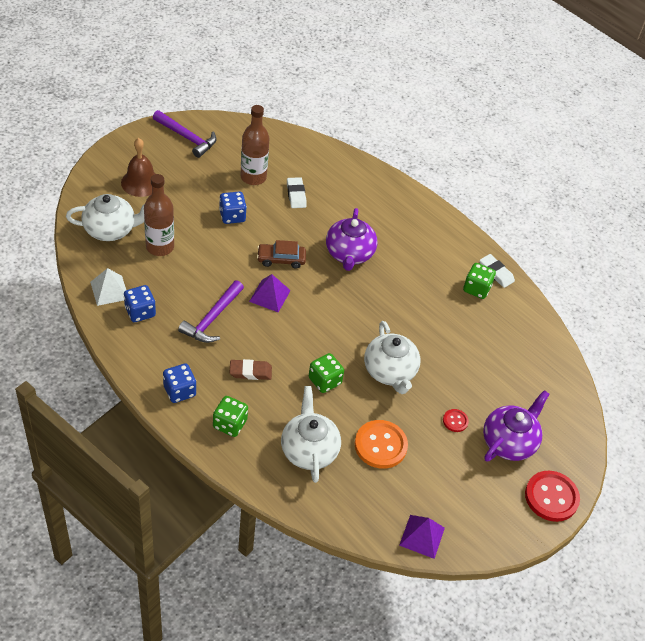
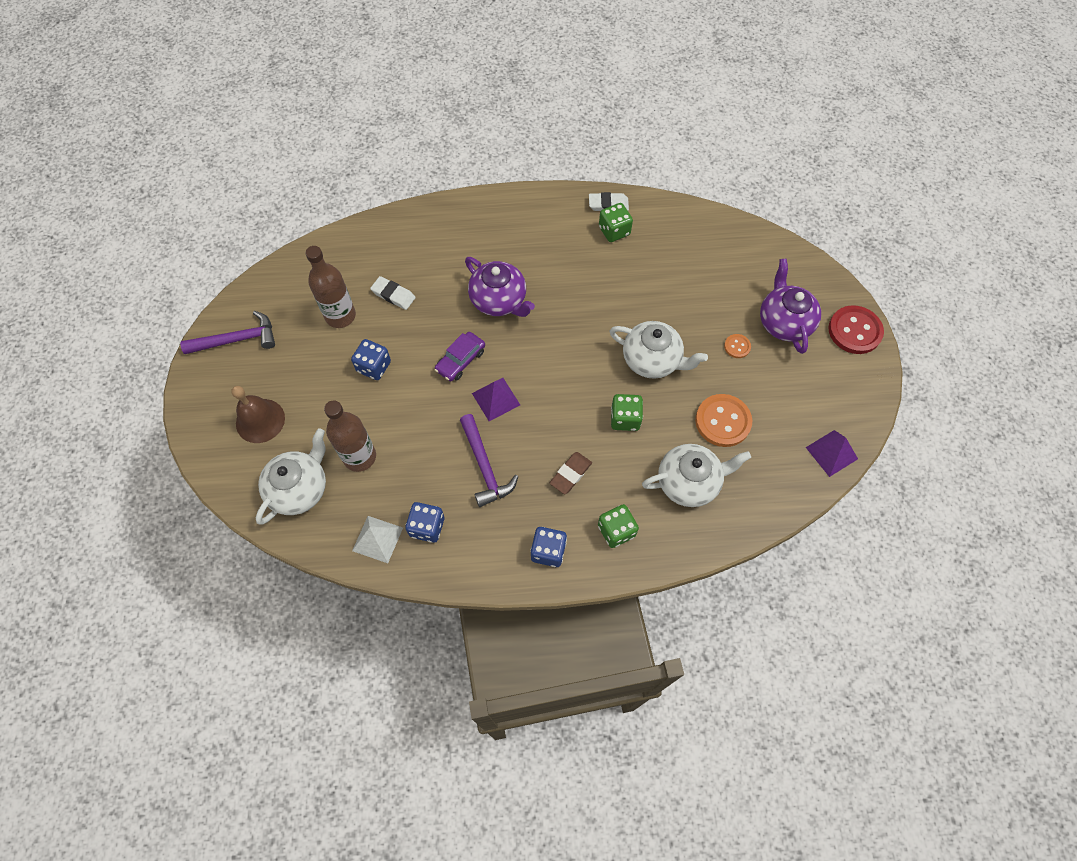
camera: 45 degrees left, 15 degrees up
(281, 259) = (460, 360): brown car -> purple car
(309, 450) = (689, 482): white teapot -> white teapot turned 135 degrees clockwise
(455, 421) = (737, 346): red button -> orange button

